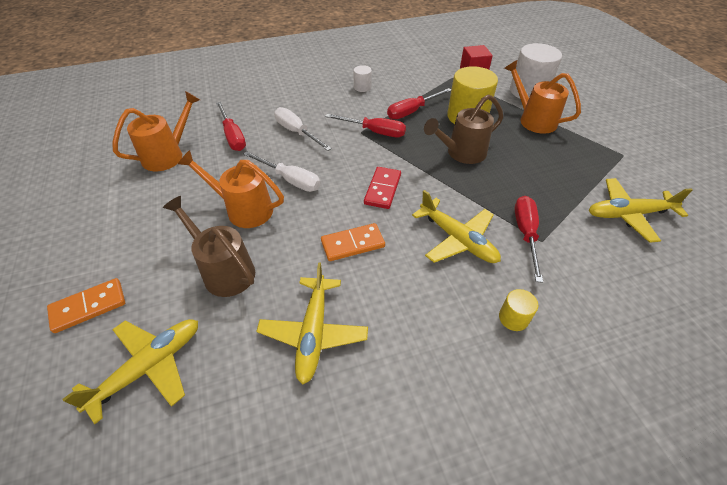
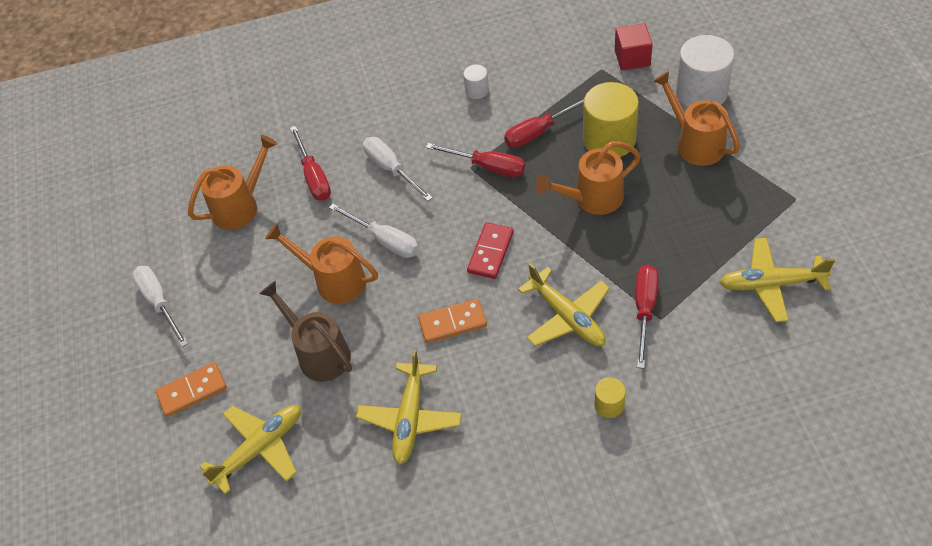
camera: 10 degrees right, 5 degrees up
(77, 227) = (159, 303): none -> white screwdriver
(461, 153) = (591, 199): brown watering can -> orange watering can

